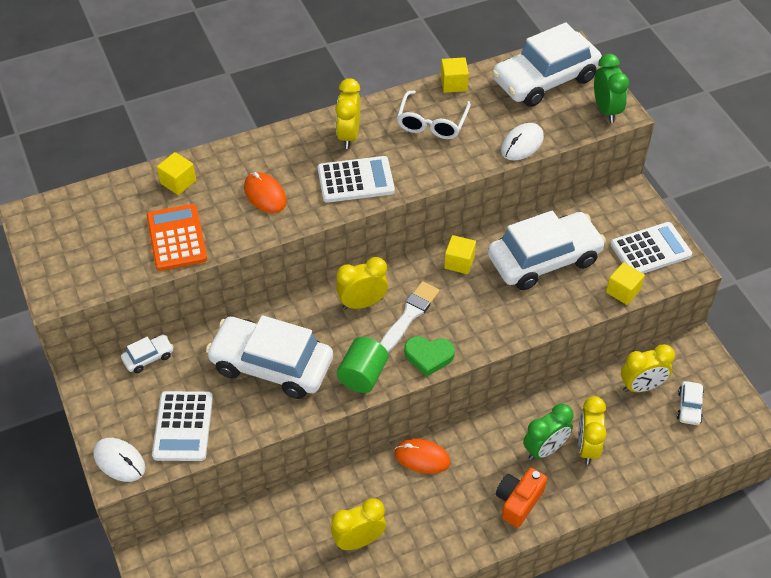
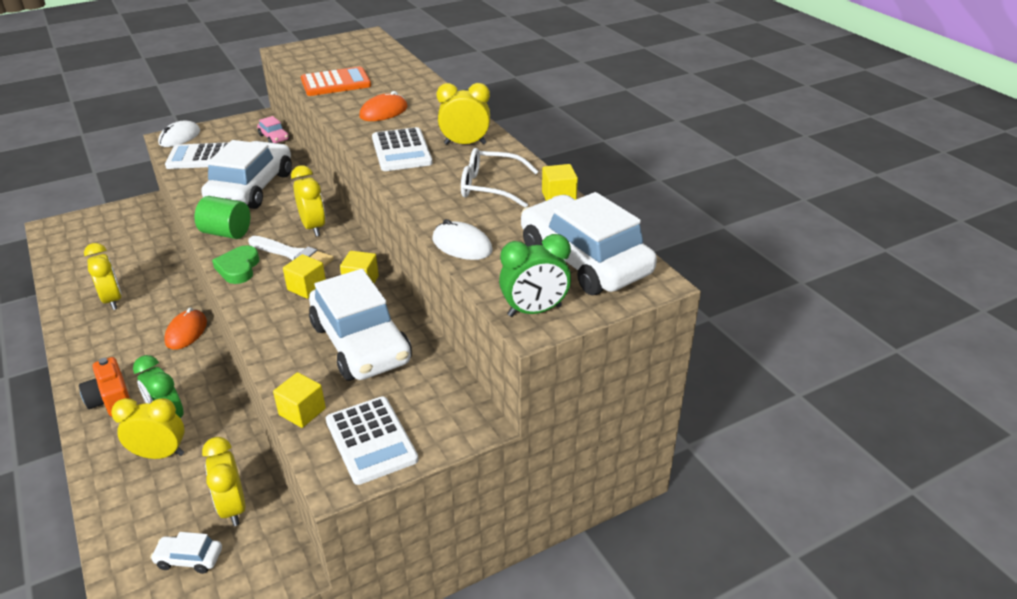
camera: 85 degrees right, 15 degrees down
(148, 357) = (274, 137): white car -> pink car
(178, 182) = (400, 78): yellow cube -> yellow cube (307, 287)
(518, 501) = (111, 399): orange camera -> orange camera turned 150 degrees counterclockwise

